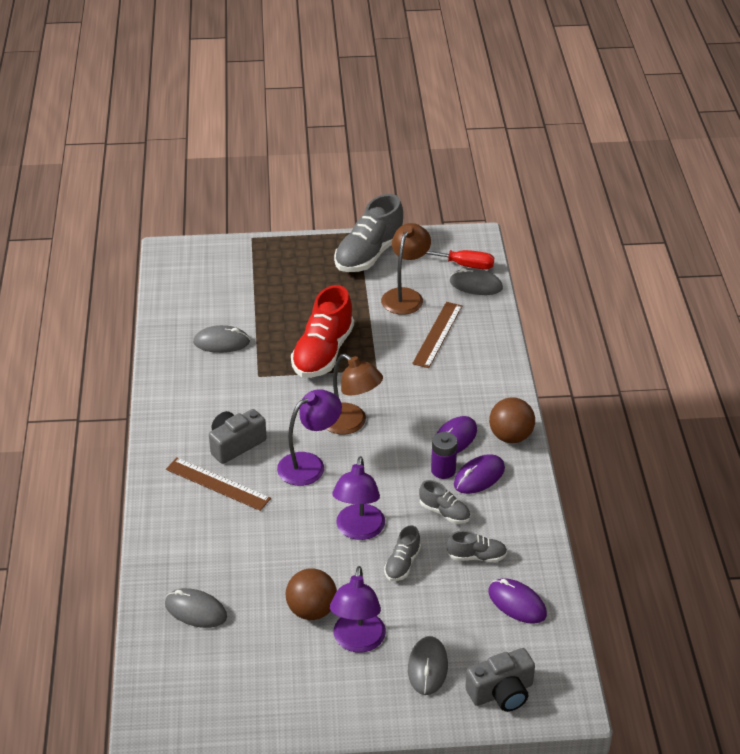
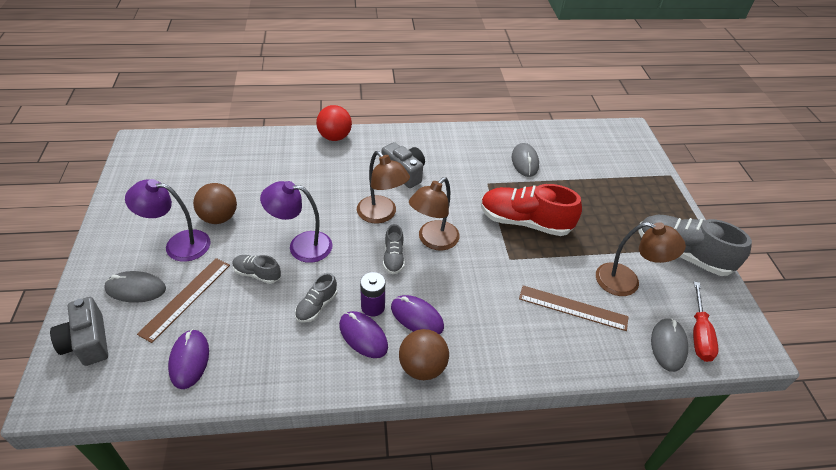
camera: 85 degrees right, 5 degrees up
(156, 511) = (335, 137): none -> red ball
(196, 610) = (235, 159): grey mouse -> none
(217, 484) = (361, 165): brown ruler -> brown ruler (185, 298)
(309, 464) = (381, 215): purple lamp -> brown lamp
(476, 556) = (256, 329): grey shoe -> grey shoe (393, 258)
(517, 603) = (189, 360): purple mouse -> purple mouse turned 45 degrees counterclockwise

